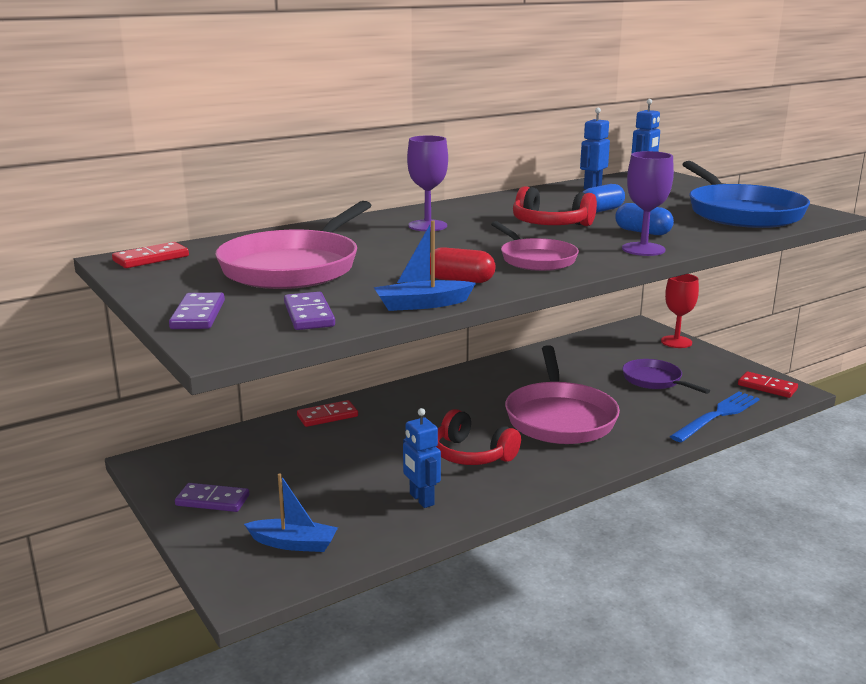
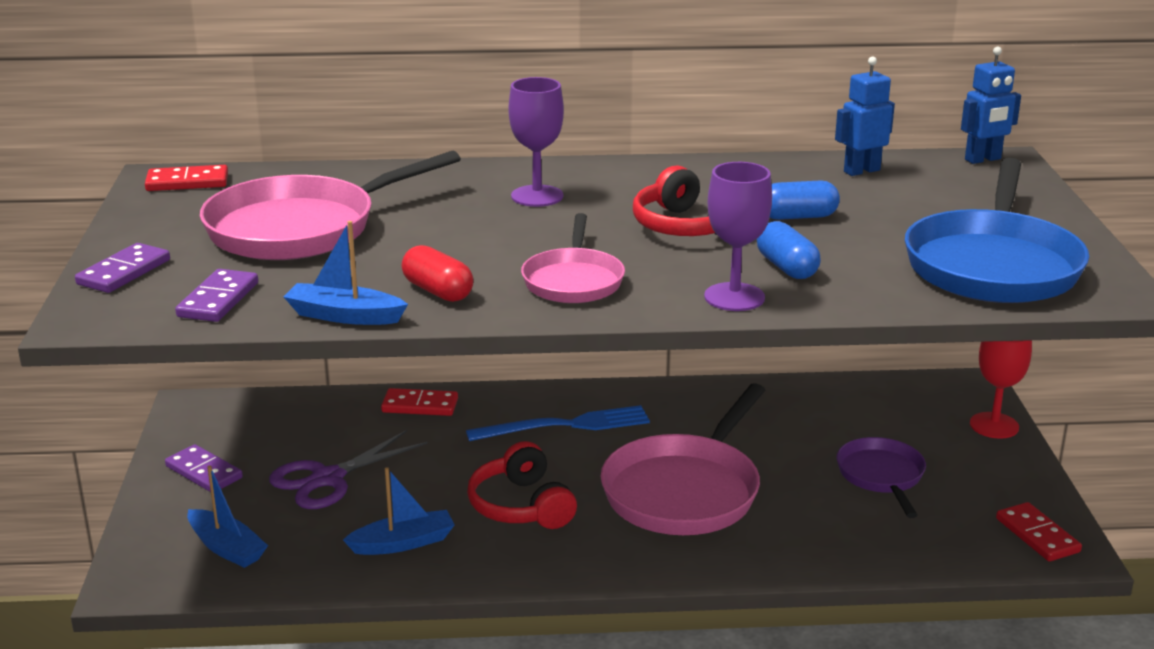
camera: 30 degrees right, 5 degrees up
(316, 477) = (328, 479): none -> purple scissors
(421, 499) = (403, 543): blue robot -> blue boat
(717, 416) = (902, 554): blue fork -> blue fork (565, 425)

